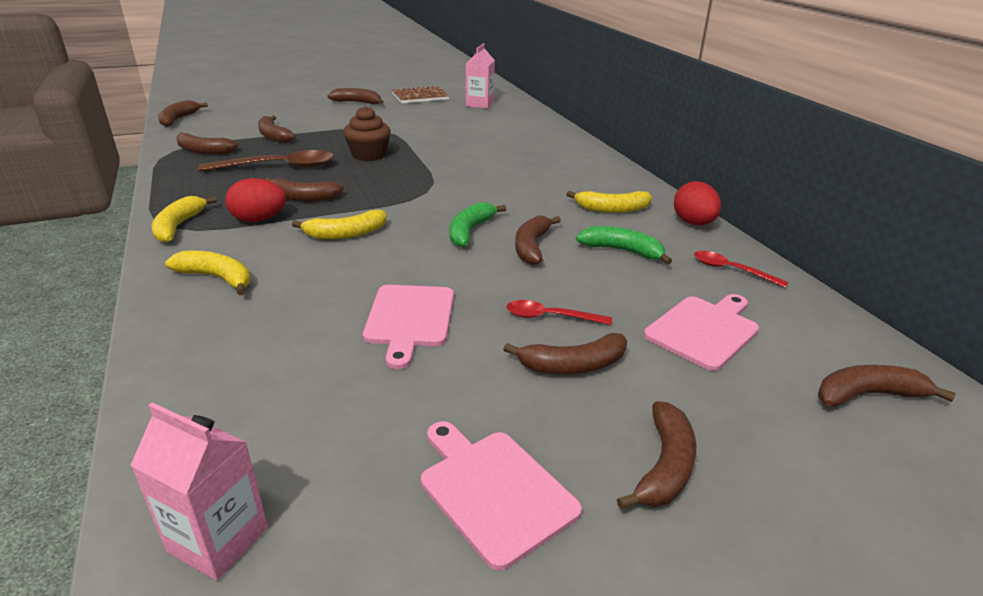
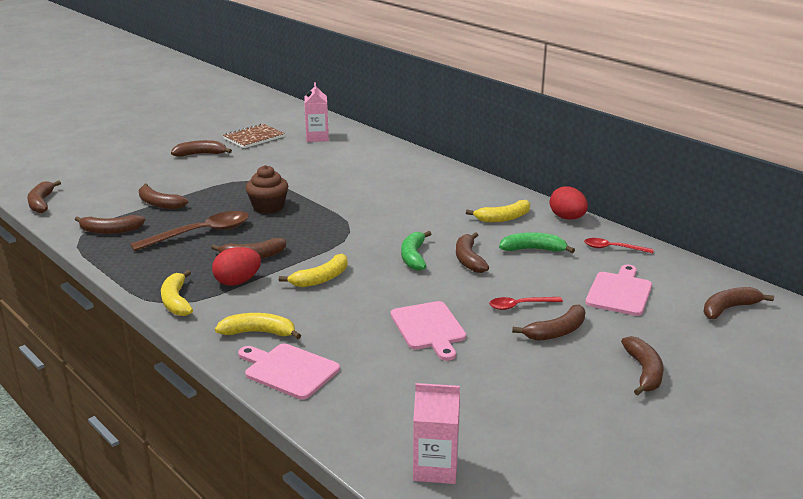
camera: 20 degrees left, 5 degrees down
(493, 490) = (563, 407): pink cutting board -> pink cutting board (289, 370)

